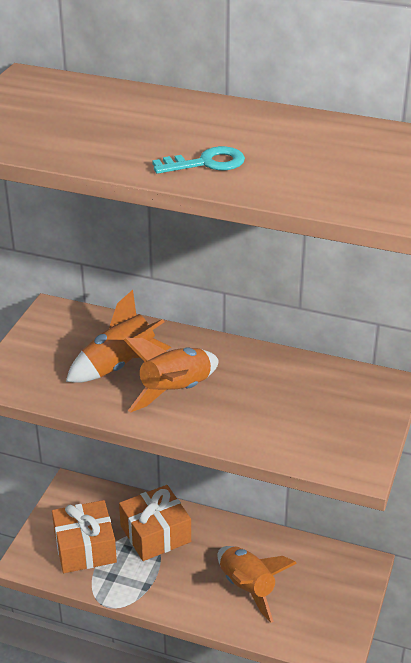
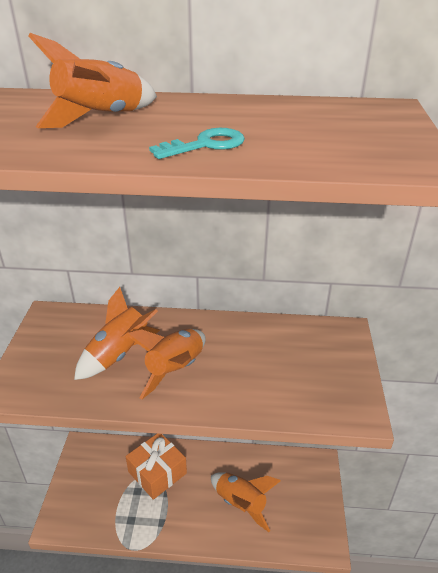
camera: 15 degrees left, 0 degrees up
(85, 547) = (104, 498): orange gift -> none
(123, 119) = (101, 118): none -> orange rocket

